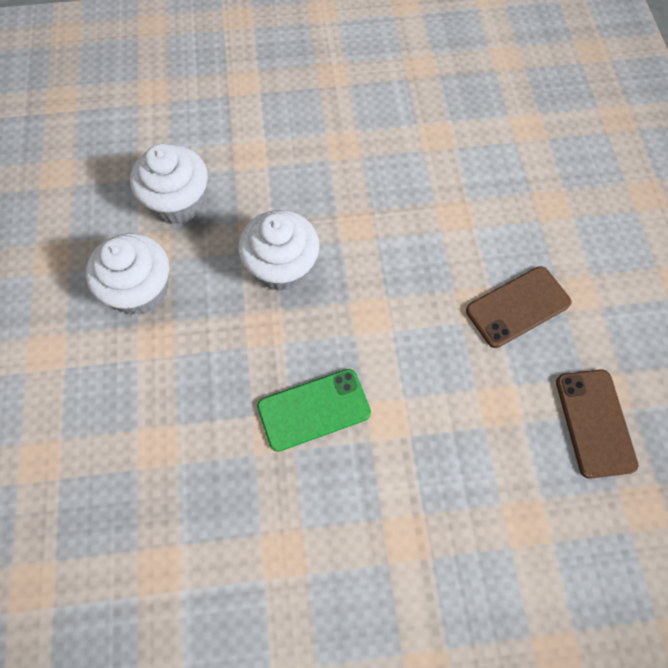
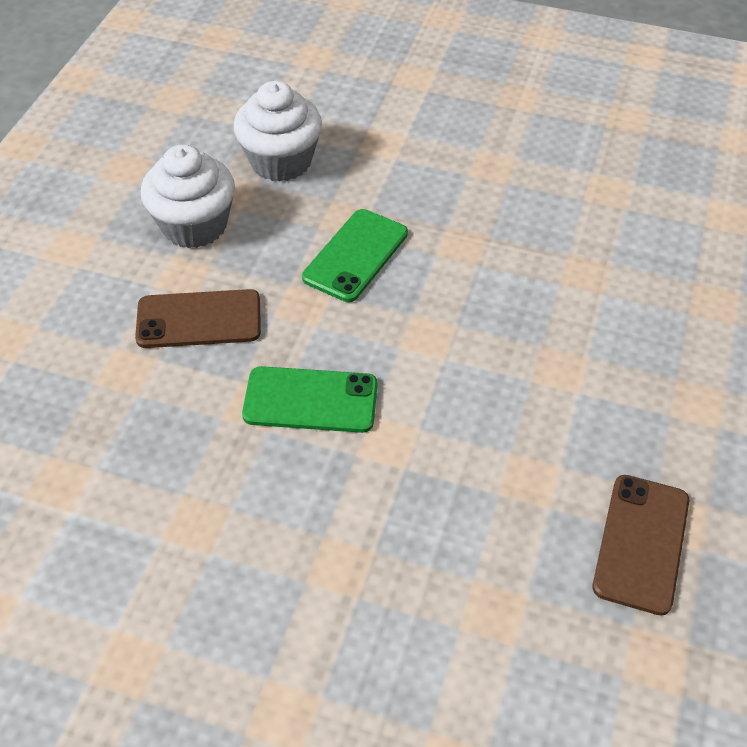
camera: 25 degrees right, 15 degrees down
(282, 267) = (356, 255): white cupcake -> green phone
(518, 307) = (611, 389): brown phone -> brown phone (199, 320)

